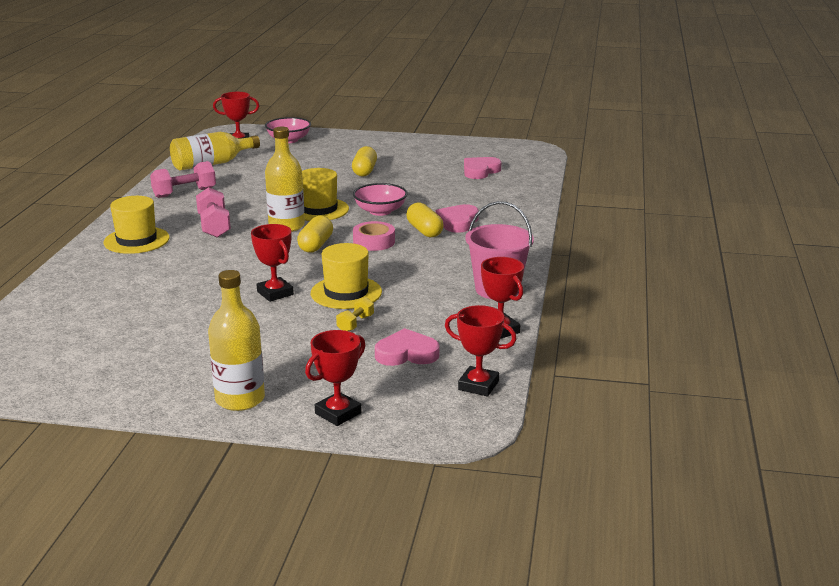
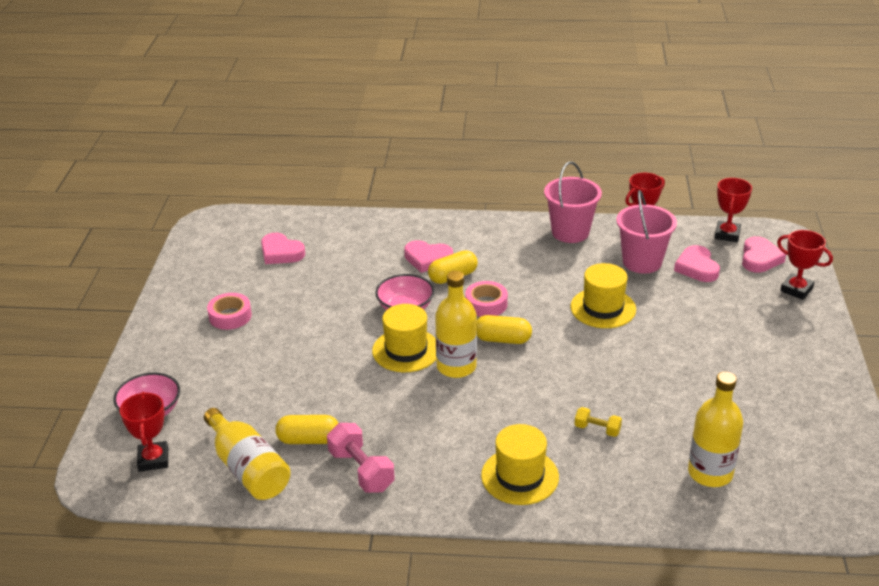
camera: 95 degrees left, 10 degrees up
(214, 226) = (466, 421): pink dumbbell -> none
(240, 399) = (804, 338): yellow bottle -> yellow bottle (710, 473)
(275, 293) = (618, 349): red trophy -> none
(355, 324) = (659, 297): yellow dumbbell -> yellow dumbbell (597, 429)
(364, 171) = (279, 331): yellow capsule -> yellow capsule (308, 440)
(391, 157) = (230, 316): none -> pink tape
(416, 399) = (760, 258): none -> pink heart
(427, 322) = (642, 262): none -> pink bucket

